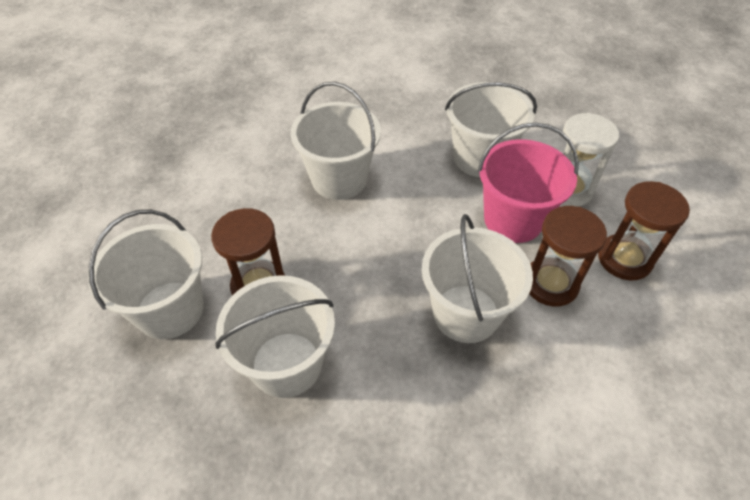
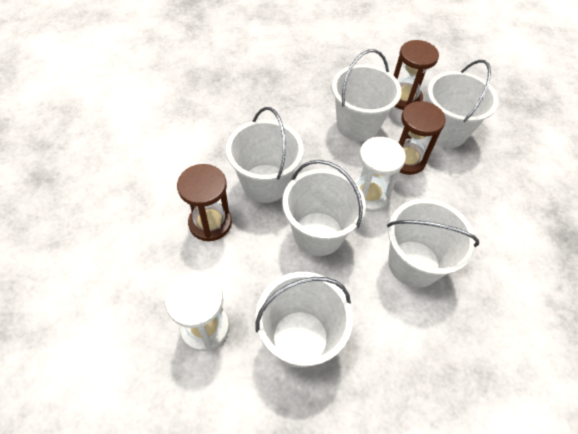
camera: 155 degrees right, 5 degrees up
(339, 257) = (369, 195): none -> white hourglass
(424, 234) = (318, 234): none -> white bucket
(513, 220) = (250, 272): pink bucket -> none
(624, 259) = (151, 263): brown hourglass -> brown hourglass (404, 98)

